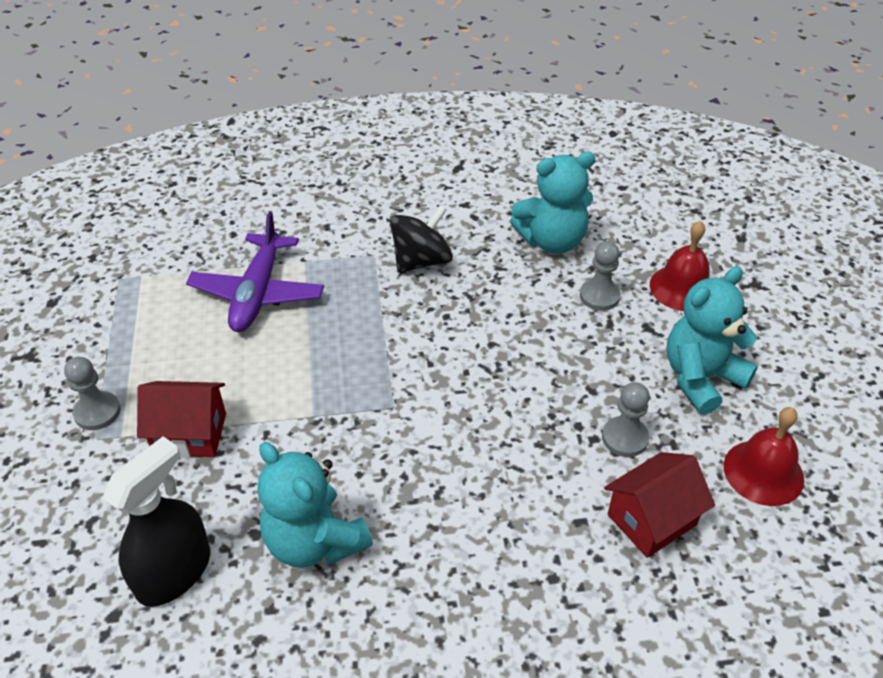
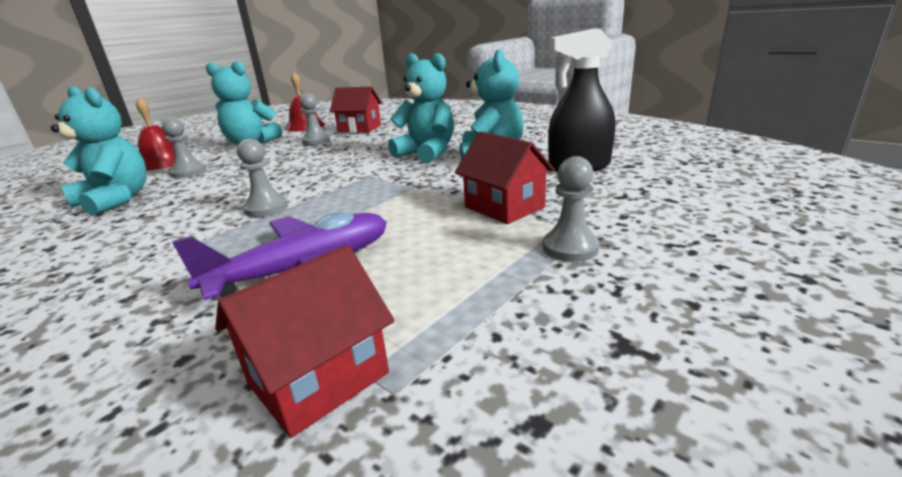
camera: 130 degrees left, 20 degrees down
(158, 263) = (318, 378): none -> red house
(397, 311) = (266, 208): none -> grey pawn
(406, 496) = (427, 153): none -> turquoise teddy bear
(421, 261) = (178, 227): black spinning top -> none

